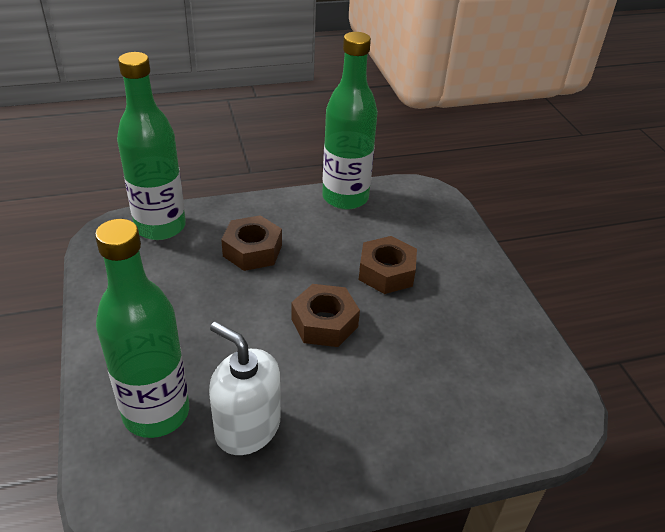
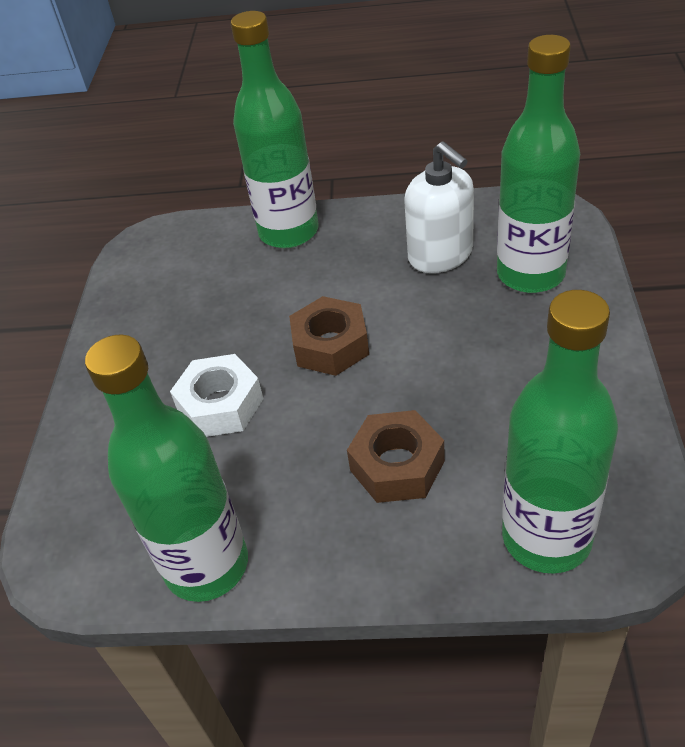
camera: 155 degrees left, 5 degrees up
(386, 272) = (220, 405): brown nut -> white nut
(418, 442) = (289, 232): none -> green bottle

